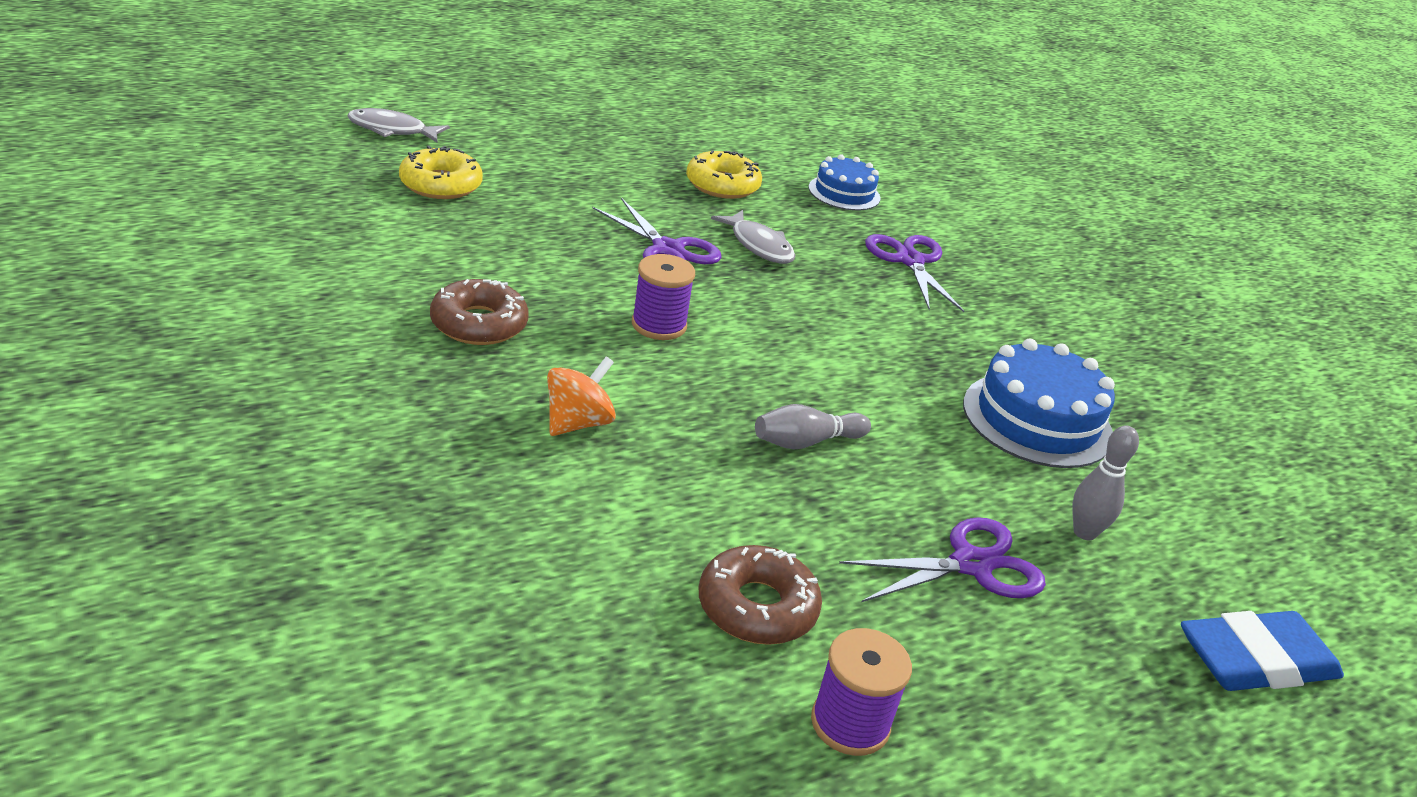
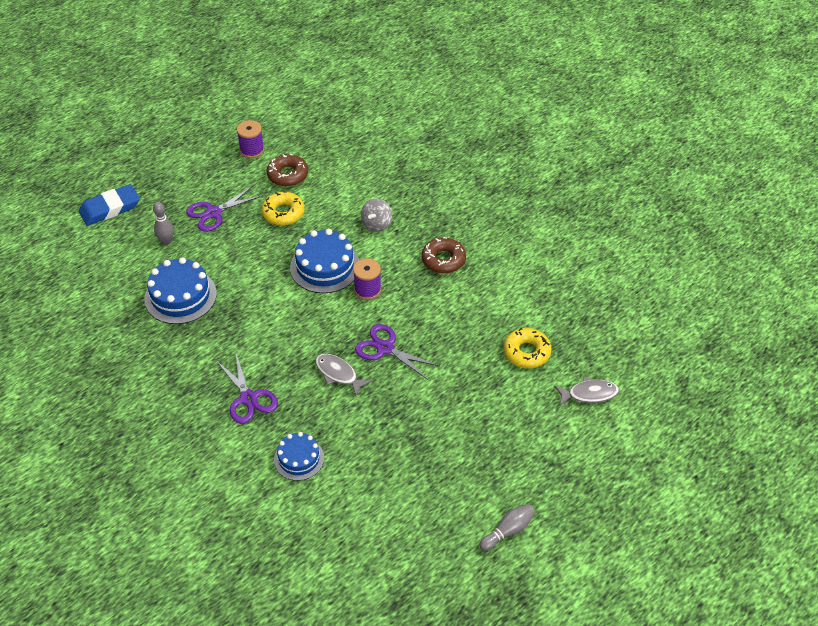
camera: 170 degrees right, 15 degrees up
(578, 423) = (377, 224): orange spinning top -> grey spinning top
(722, 185) = (377, 429): yellow donut -> yellow donut (283, 213)
(729, 383) = (325, 266): none -> blue cake
(806, 442) = (284, 246): grey bowling pin -> grey bowling pin (508, 531)

